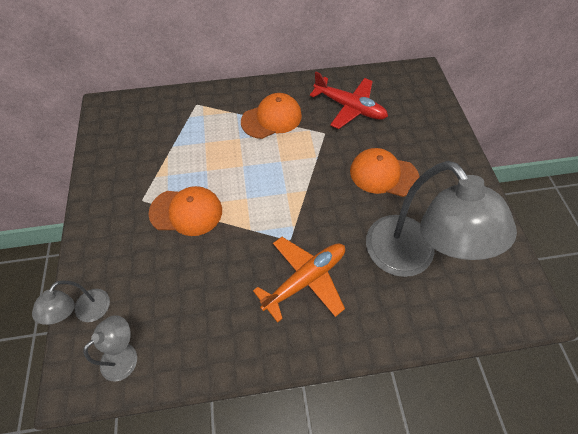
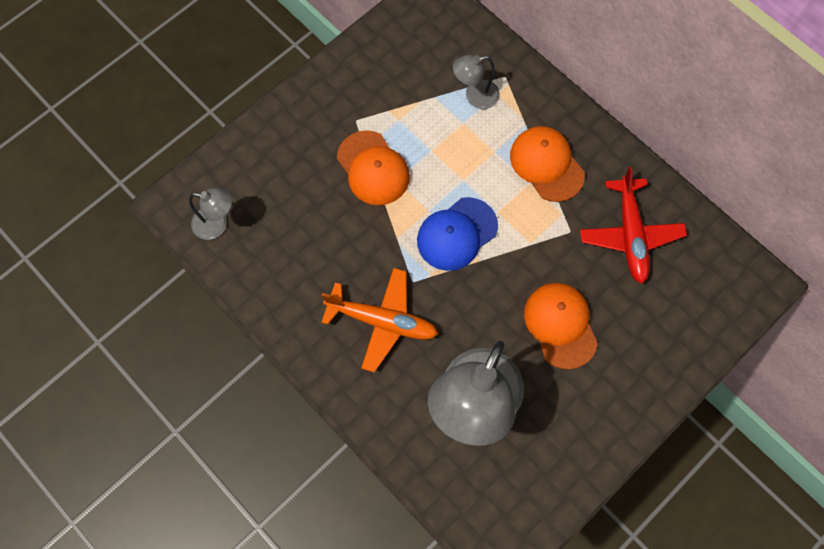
camera: 55 degrees right, 10 degrees up
(88, 312) = (228, 167): grey lamp -> grey lamp (475, 96)
(272, 118) = (546, 164): orange cap -> orange cap turned 150 degrees counterclockwise
(277, 192) = (456, 234): none -> blue cap

